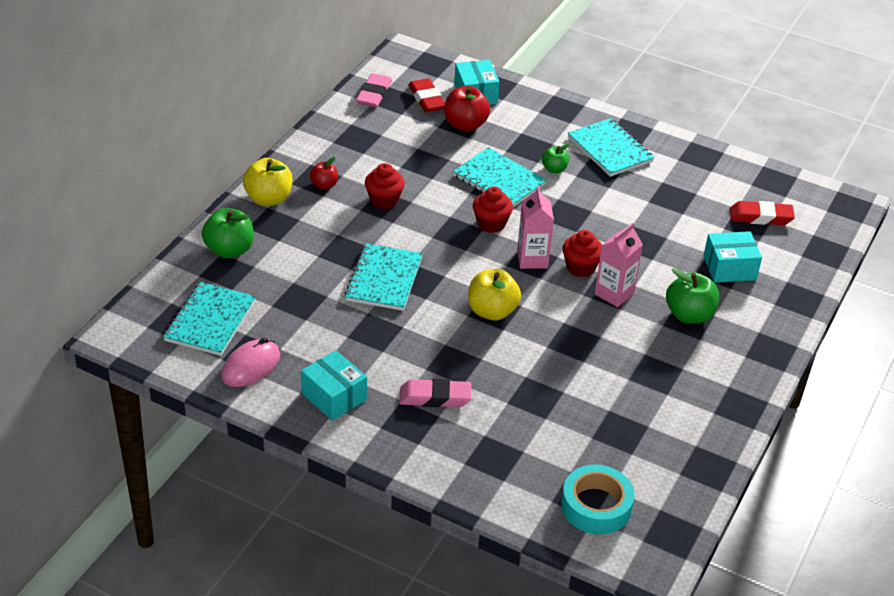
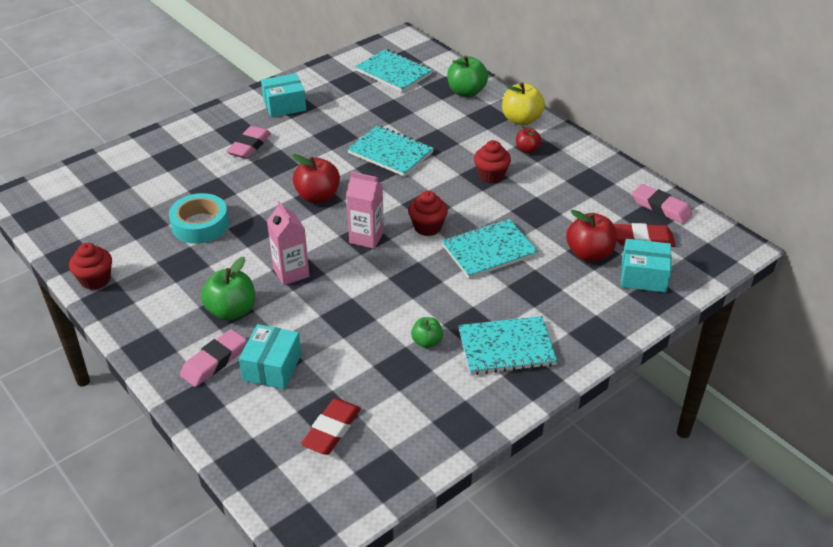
camera: 115 degrees right, 0 degrees up
(251, 366) = (338, 80): pink mouse -> none
(492, 311) = (318, 196): yellow apple -> red apple
(554, 169) = (490, 293): green apple -> green apple (427, 342)
(580, 267) = (337, 263): red cupcake -> red cupcake (95, 280)
(596, 506) = (91, 188): turquoise tape -> turquoise tape (200, 225)
(751, 304) = (214, 361): none -> pink eraser

